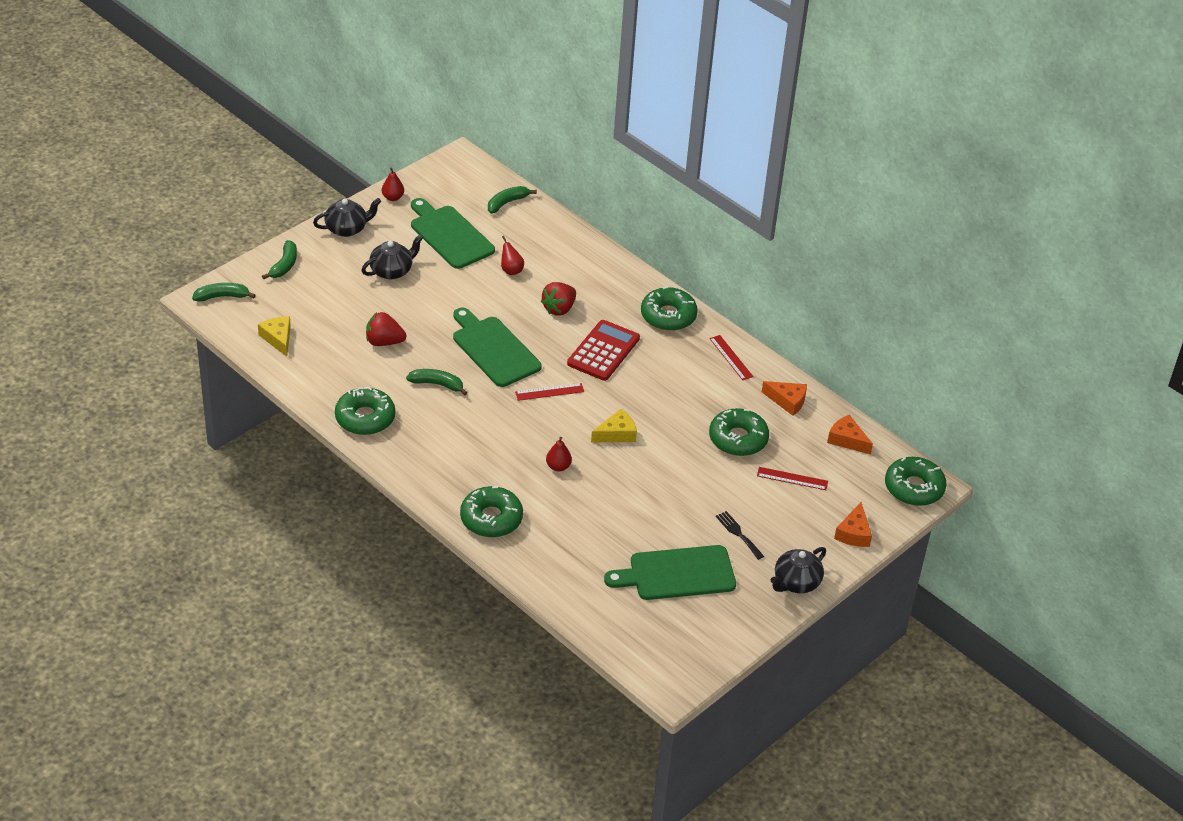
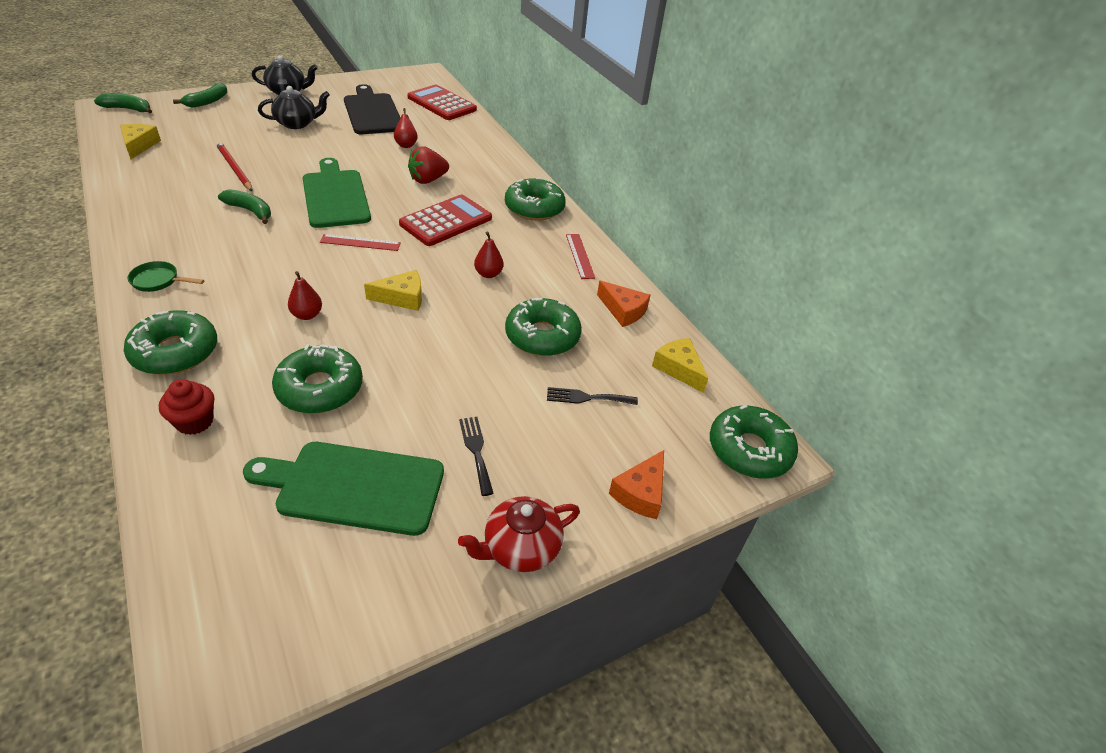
camera: 15 degrees right, 0 degrees up
(365, 418) = (146, 222): green donut -> green donut (320, 388)
(384, 342) = (234, 168): red strawberry -> red pencil
(393, 197) = (347, 82): red pear -> red pear (488, 274)
(427, 468) = (158, 281): none -> green pan
(449, 235) = (372, 112): green cutting board -> black cutting board
(507, 203) = (442, 104): green banana -> red calculator
(547, 561) = (195, 422): none -> red cupcake
(792, 479) = (587, 397): red ruler -> black fork
(796, 582) = (520, 548): black teapot -> red teapot
(847, 440) = (678, 368): orange cheese -> yellow cheese

